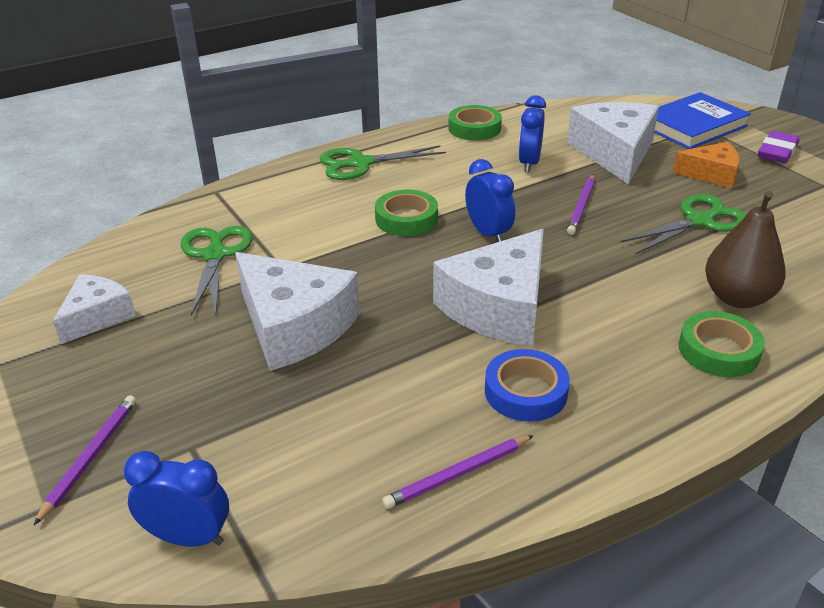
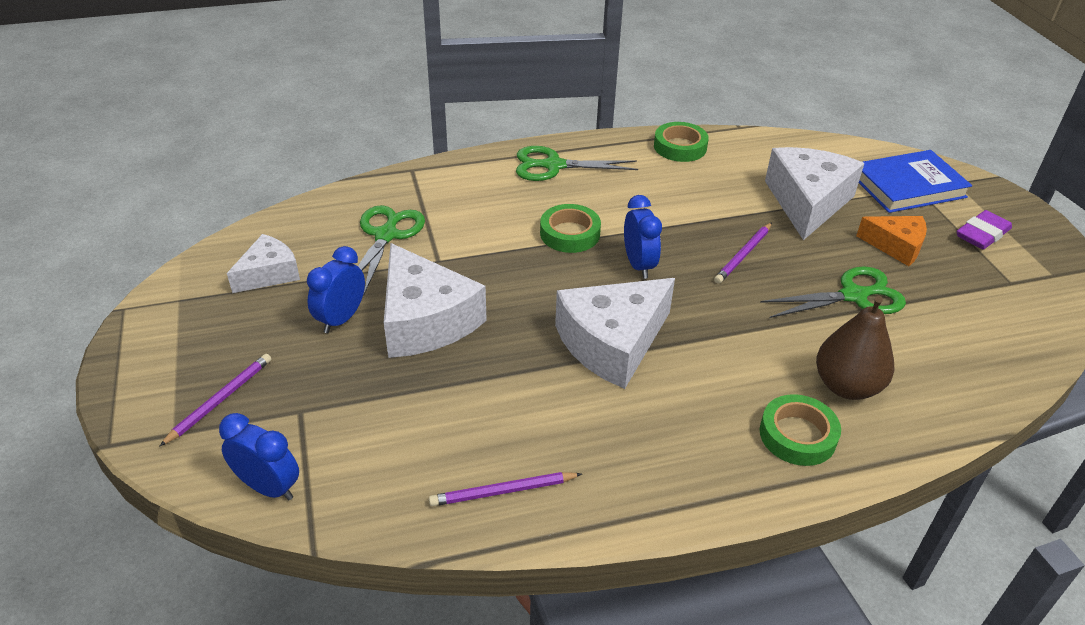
camera: 15 degrees right, 5 degrees up
(525, 391) = (597, 431): blue tape -> none
(529, 163) = (715, 197): blue clock -> blue clock (341, 319)

